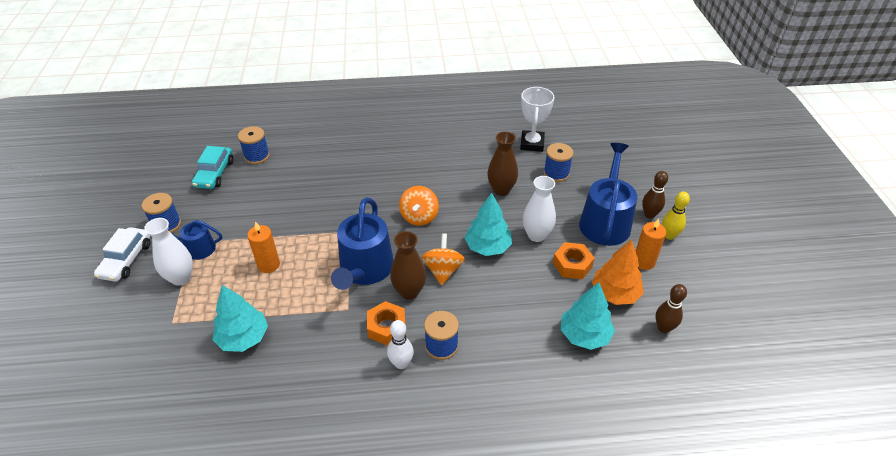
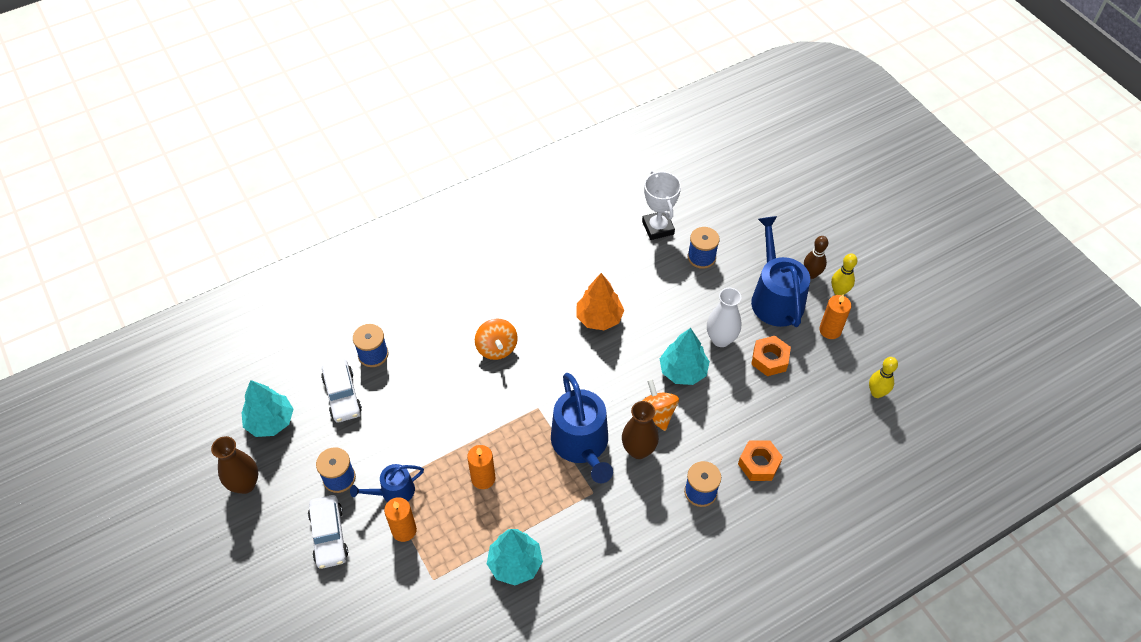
camera: 25 degrees left, 10 degrees up
(181, 278) = (404, 530): white vase -> orange candle
(215, 173) = (342, 395): turquoise car -> white car
(387, 327) = (641, 495): orange nut -> orange nut (759, 464)
(401, 363) = (676, 524): white bowling pin -> none
(419, 217) = (597, 363): orange spinning top -> orange spinning top (497, 348)
(501, 190) = (659, 298): brown vase -> brown vase (245, 484)
(584, 335) = (815, 428): turquoise tree -> turquoise tree (270, 421)
(615, 293) = (821, 375): orange tree -> orange tree (599, 318)
(663, 328) = (876, 393): brown bowling pin -> yellow bowling pin

